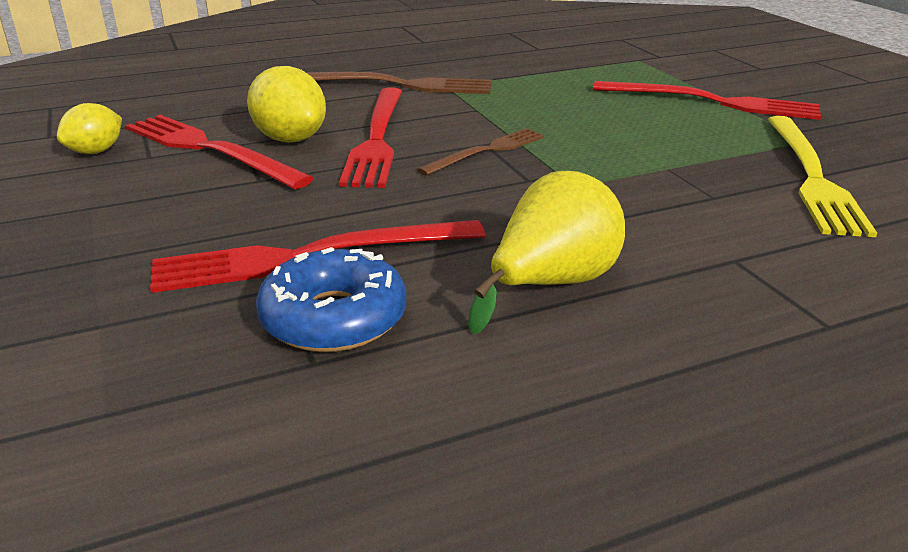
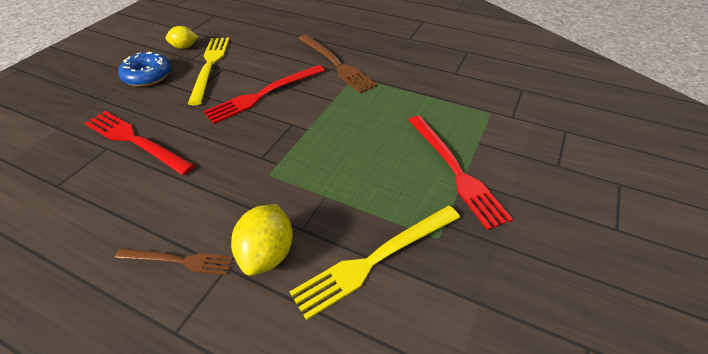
camera: 50 degrees right, 15 degrees up
(209, 149) = (210, 66): red fork -> yellow fork
(290, 139) = (240, 76): yellow lemon -> yellow lemon (267, 253)
(334, 318) = (90, 173): blue donut -> blue donut (148, 76)
(486, 151) = (282, 129): brown fork -> brown fork (178, 260)
(551, 284) = (154, 215): yellow pear -> none

